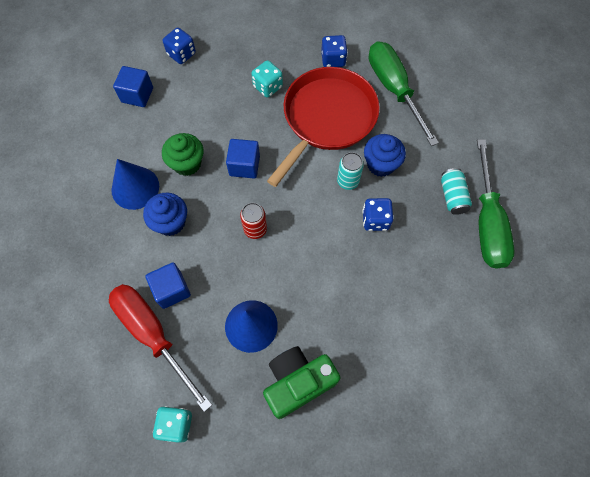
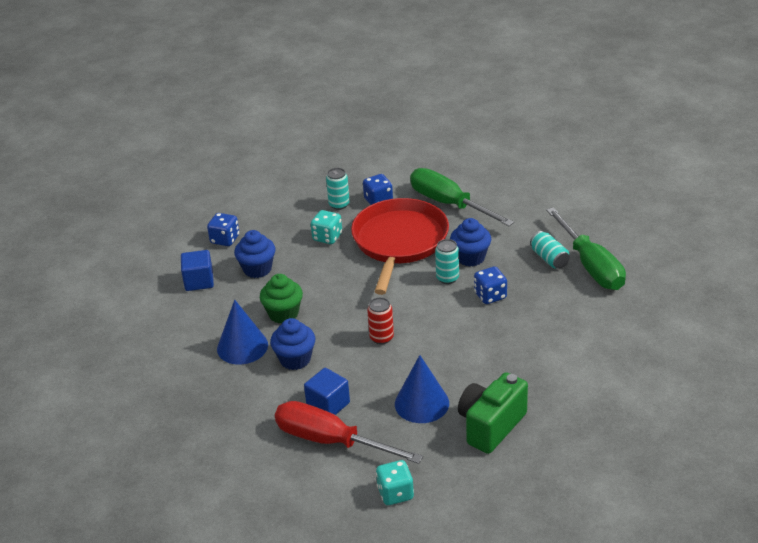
camera: 20 degrees left, 30 degrees down
(191, 101) = (257, 269): none -> blue cupcake
(244, 165) = (341, 298): blue cube -> none
(296, 51) = (339, 204): none -> turquoise can

